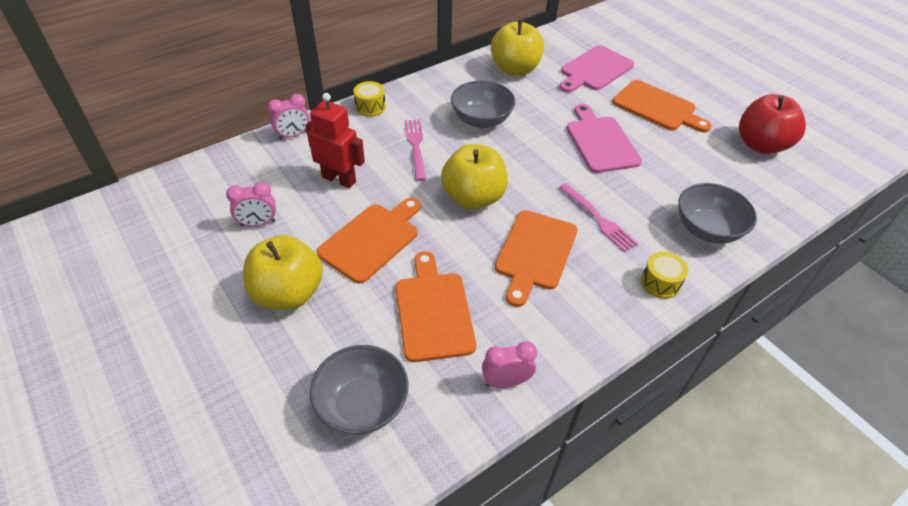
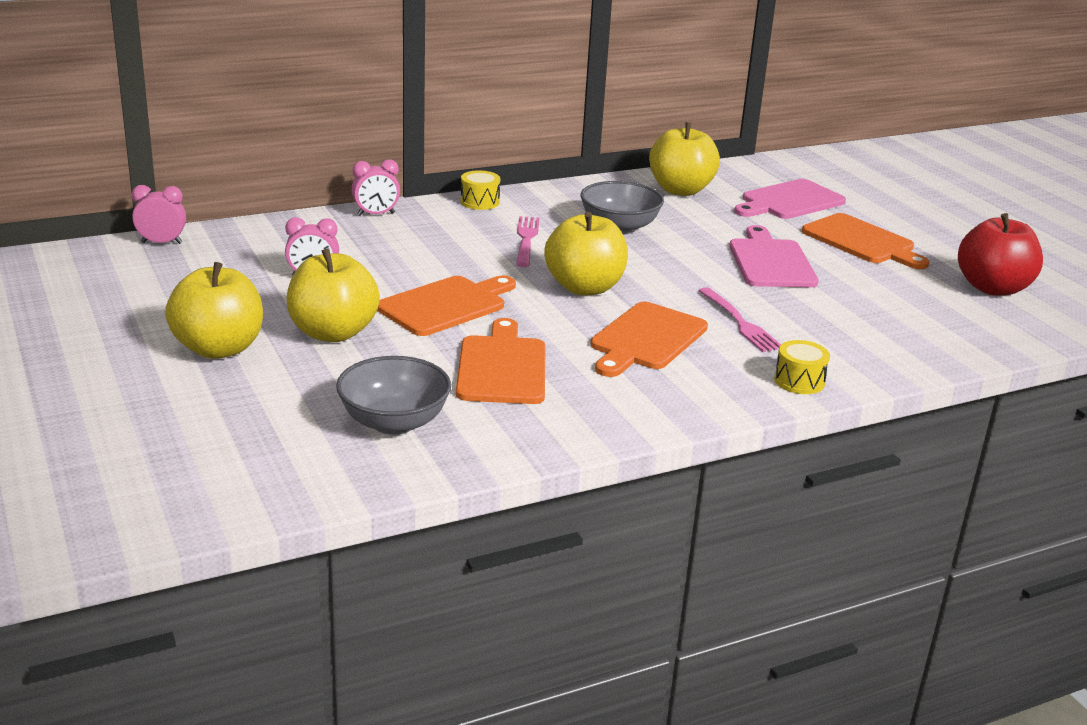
camera: 10 degrees right, 20 degrees down
(196, 334) = (219, 349): none -> yellow apple
(339, 179) = (421, 254): red robot -> none
(506, 381) = (571, 429): pink clock -> pink clock (162, 243)
(707, 229) = (882, 347): grey bowl -> none

